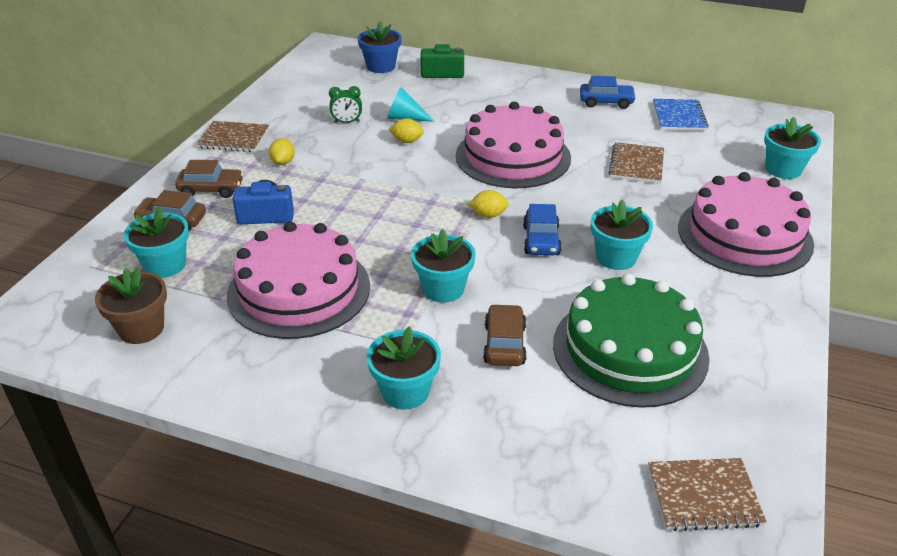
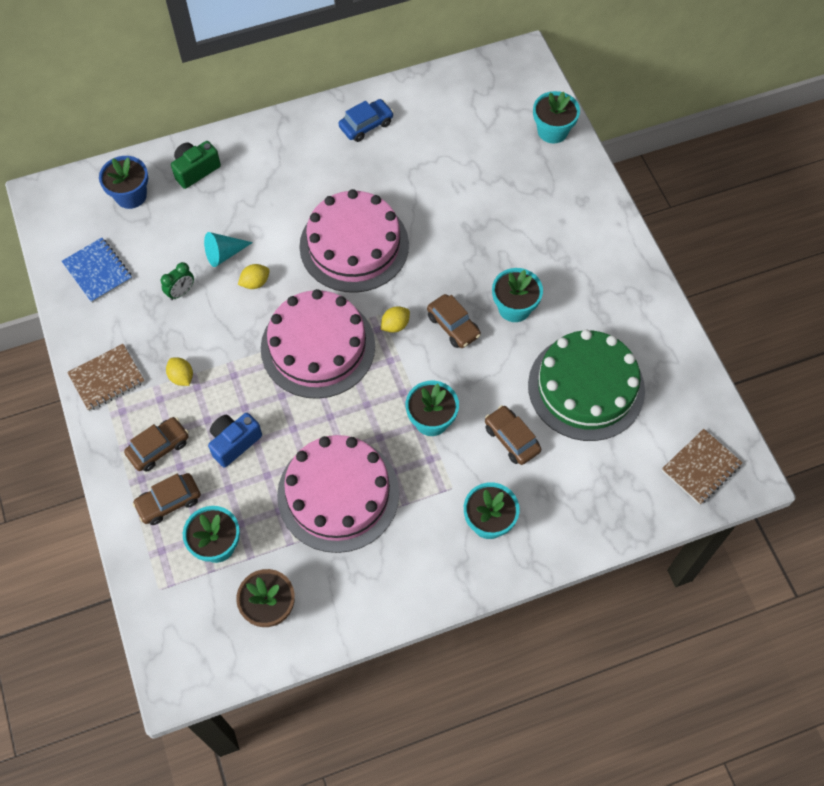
camera: 40 degrees left, 25 degrees up
(541, 240) = (453, 326): blue car -> brown car
(636, 165) = (450, 194): brown notebook -> none
(679, 117) = (436, 110): blue notebook -> blue notebook (98, 271)
(744, 235) = (576, 226): pink cake -> pink cake (318, 347)

